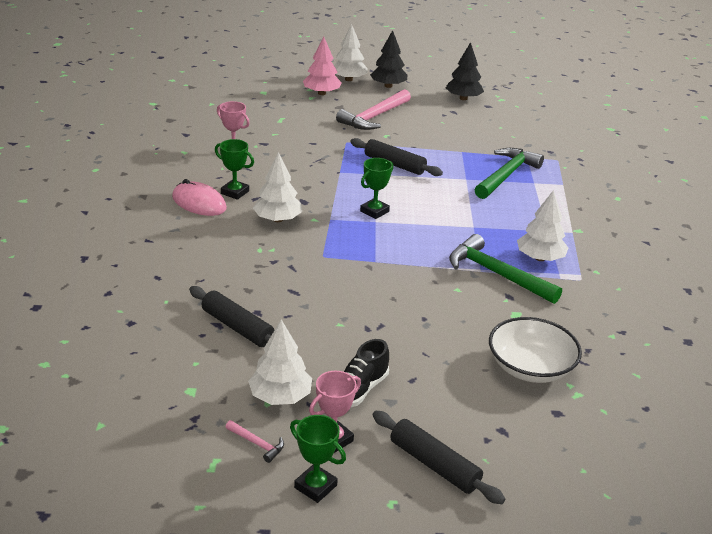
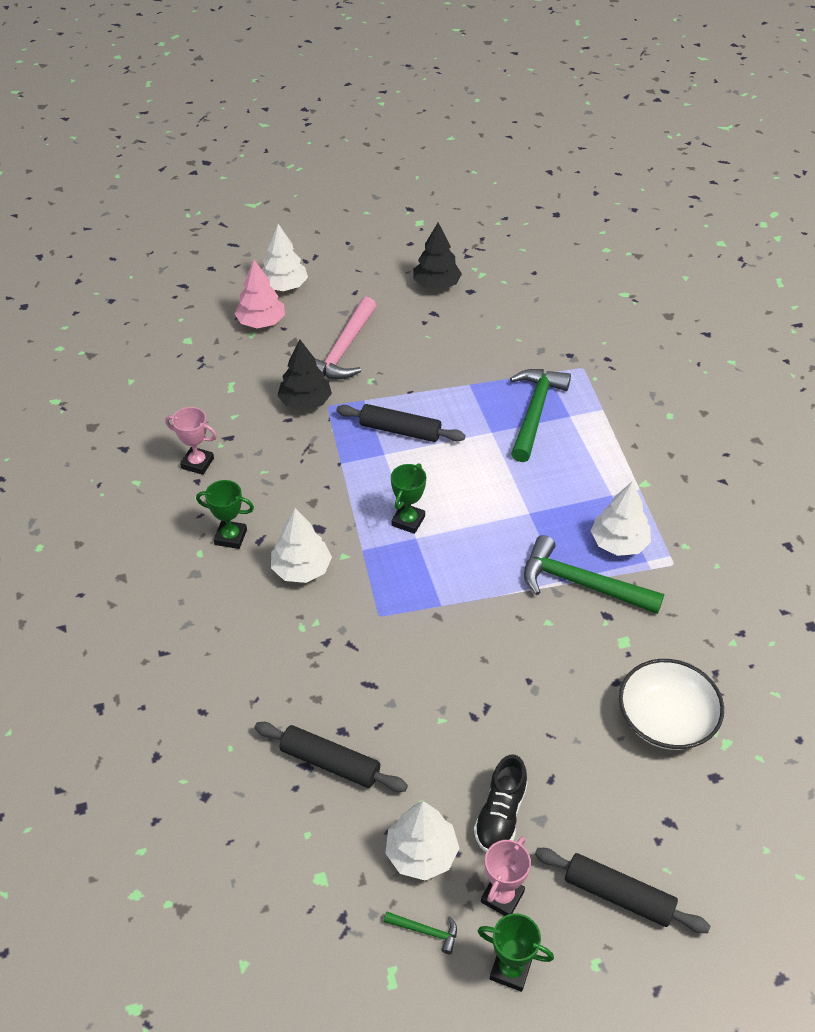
camera: 15 degrees left, 15 degrees up
(199, 203) = (195, 568): pink mouse -> none
(257, 444) = (425, 931): pink hammer -> green hammer
(388, 86) = (337, 285): black tree -> black tree (305, 402)

